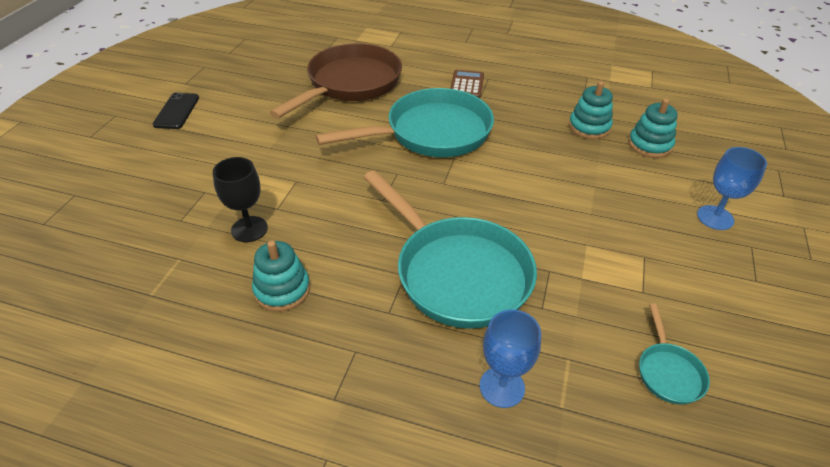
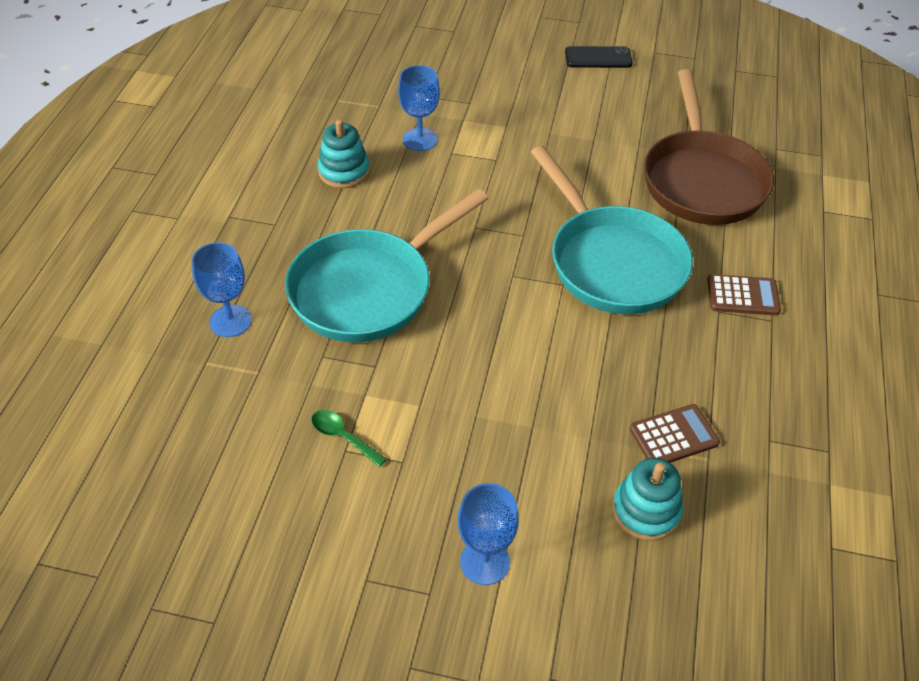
camera: 85 degrees right, 5 degrees up
(249, 229) = (419, 139): black goblet -> blue goblet
(350, 84) = (702, 180): brown pan -> brown pan turned 60 degrees clockwise
(589, 127) = (673, 436): turquoise stacking toy -> brown calculator
(630, 293) = (343, 437): none -> green spoon
(668, 372) = (236, 454): turquoise pan -> none

